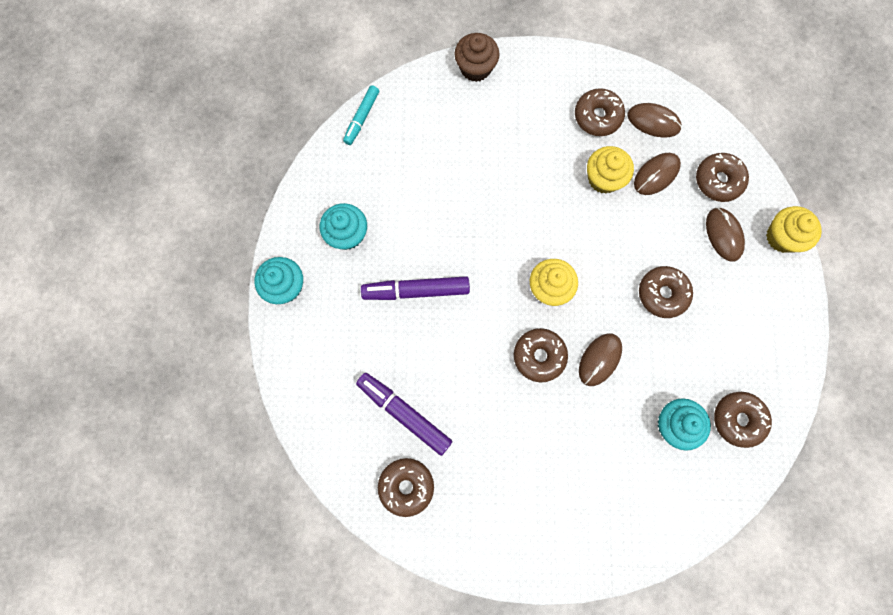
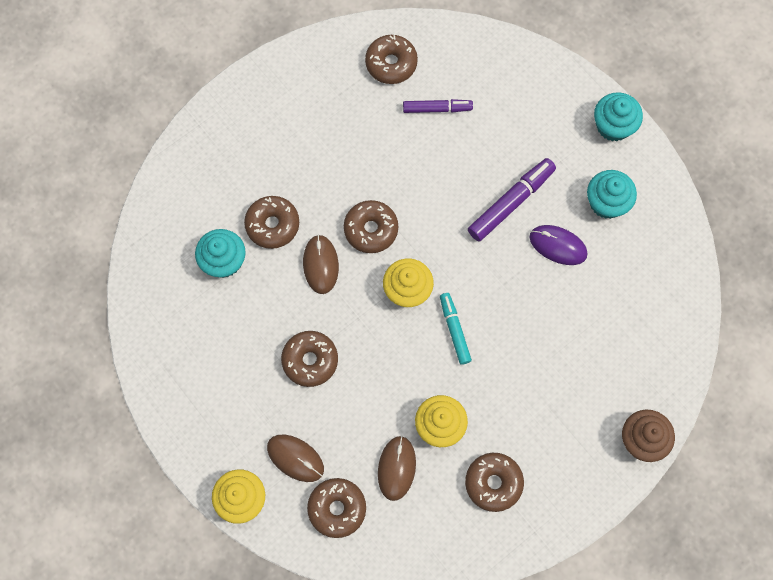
camera: 140 degrees right, 5 degrees down
(362, 118) = (692, 308): turquoise marker -> turquoise marker (454, 330)
(404, 413) = (437, 109): purple marker -> purple marker, size x0.64
(412, 232) = (558, 246): none -> purple mouse
(653, 121) = (439, 521): brown mouse -> none
(738, 419) = (175, 304): brown donut -> brown donut (272, 225)

